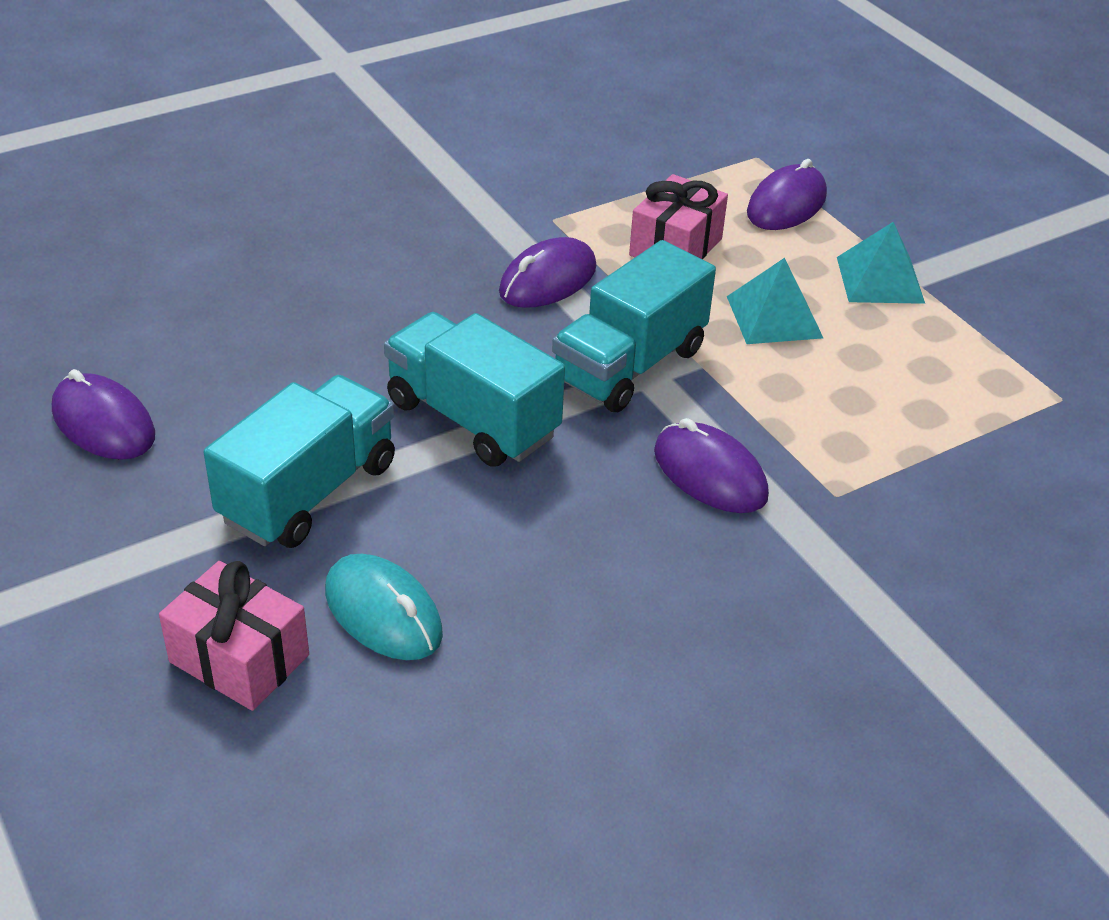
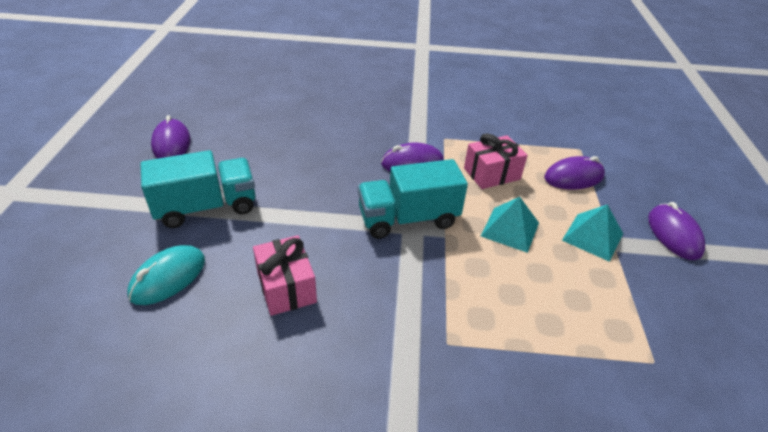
camera: 35 degrees right, 0 degrees up
(239, 658) = (93, 265): pink gift -> pink gift (286, 287)
(383, 613) = (168, 277): turquoise mouse -> turquoise mouse turned 45 degrees clockwise
(472, 419) = (308, 209): turquoise truck -> none
(710, 474) = (389, 293): purple mouse -> purple mouse (674, 234)

